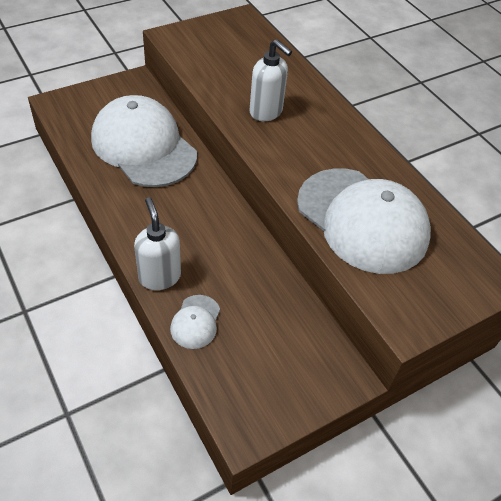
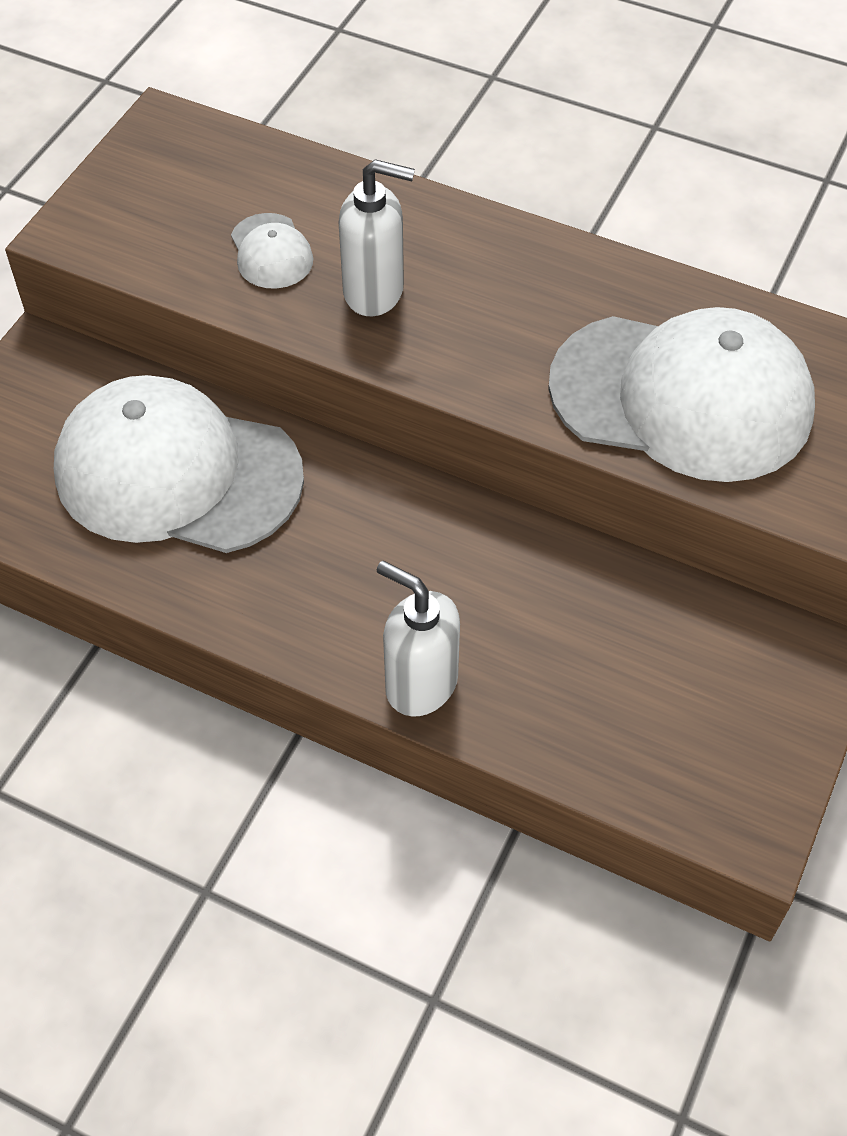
camera: 30 degrees left, 5 degrees up
(195, 322) = (541, 719): white cap -> white cap (271, 252)

